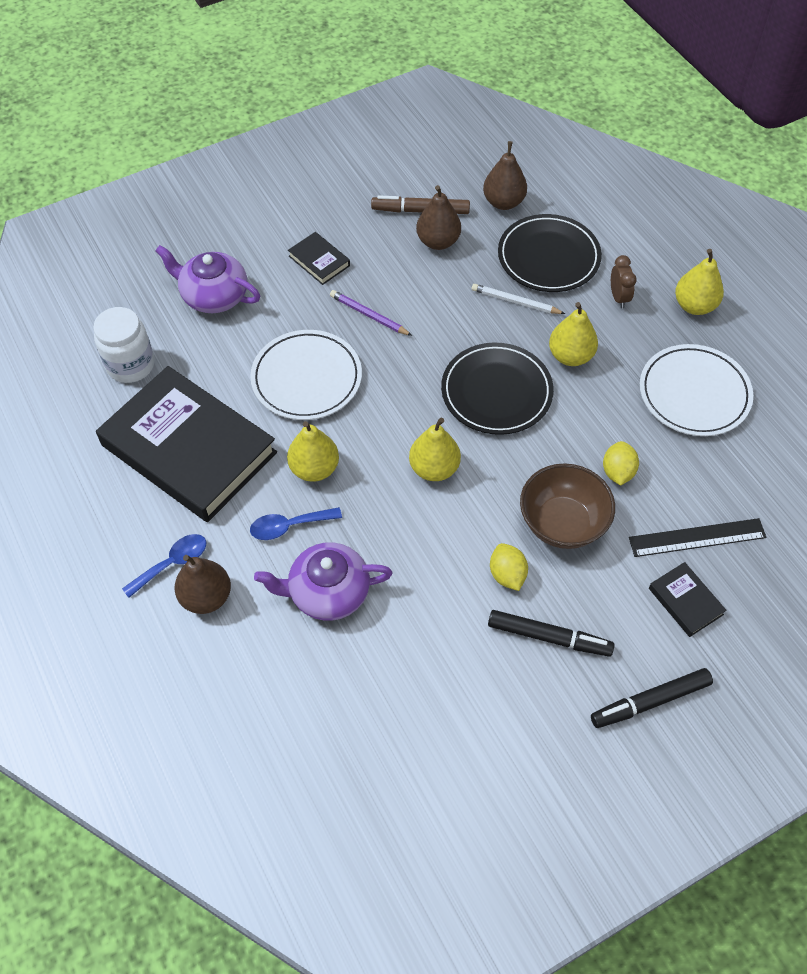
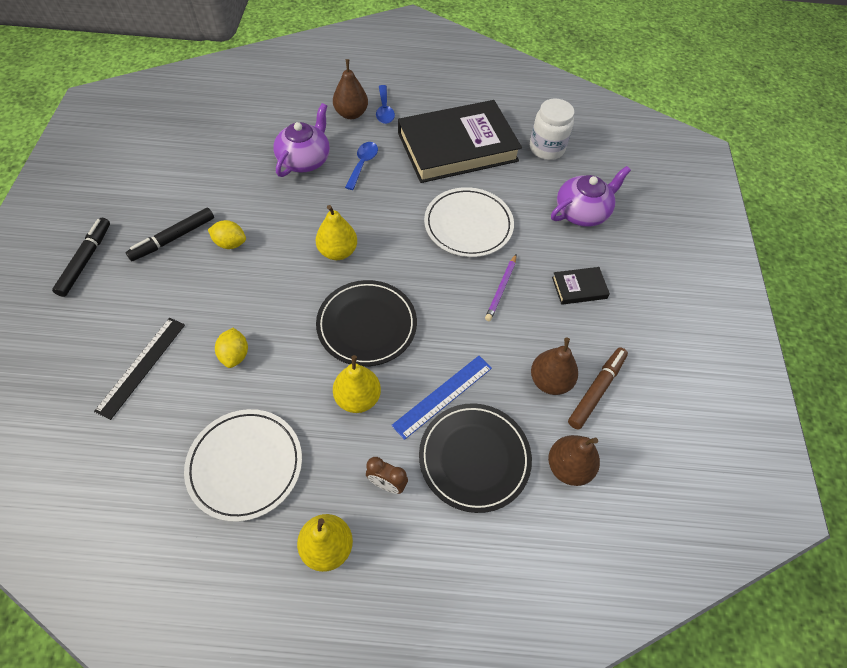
camera: 120 degrees right, 0 degrees up
(314, 468) = (392, 194): yellow pear -> none
(369, 315) = (501, 289): purple pencil -> purple pencil turned 135 degrees clockwise
(515, 301) = (443, 396): white pencil -> blue ruler
(562, 523) = (232, 295): brown bowl -> none
(617, 472) = (235, 355): yellow lemon -> yellow lemon turned 45 degrees clockwise
(685, 601) = (113, 324): black book -> none

